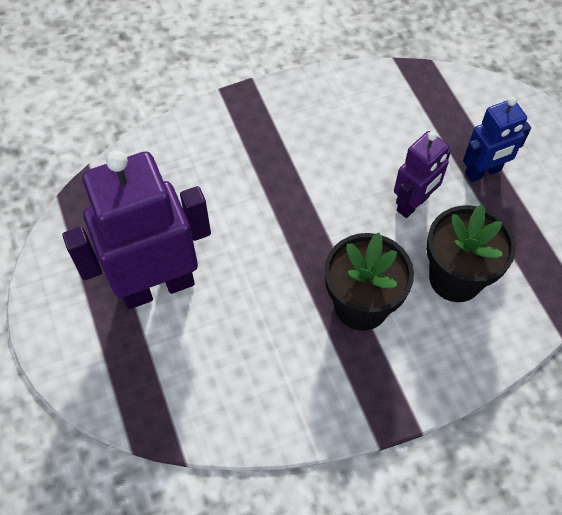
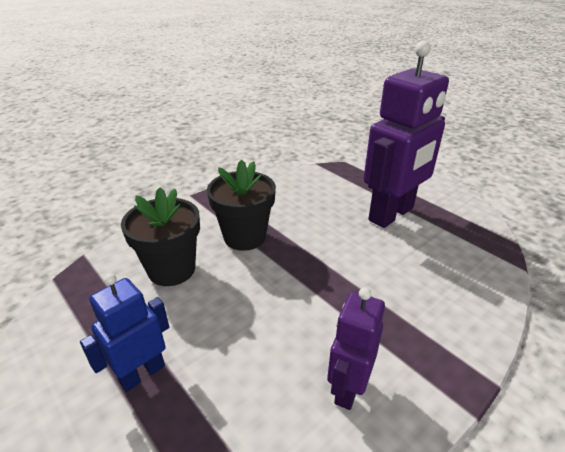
camera: 160 degrees right, 25 degrees down
(413, 204) = (219, 317): purple robot -> purple robot (348, 388)

